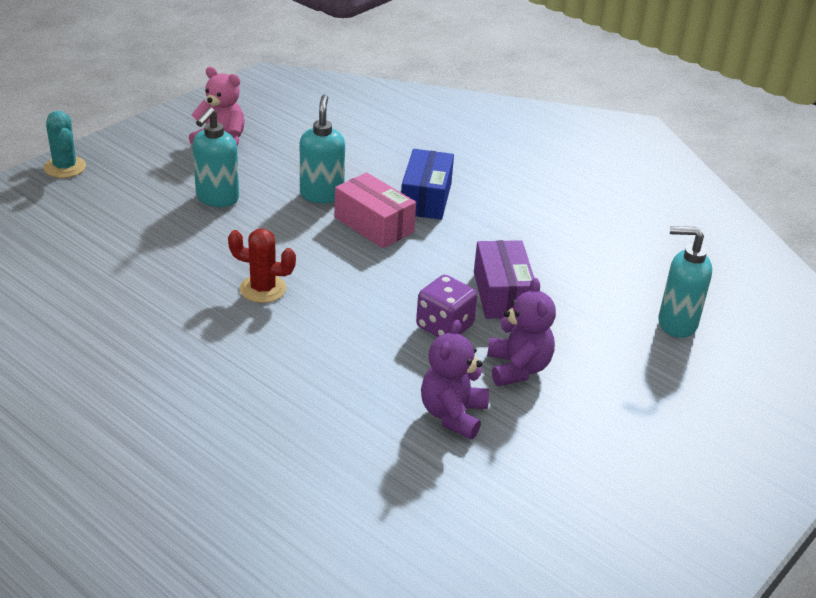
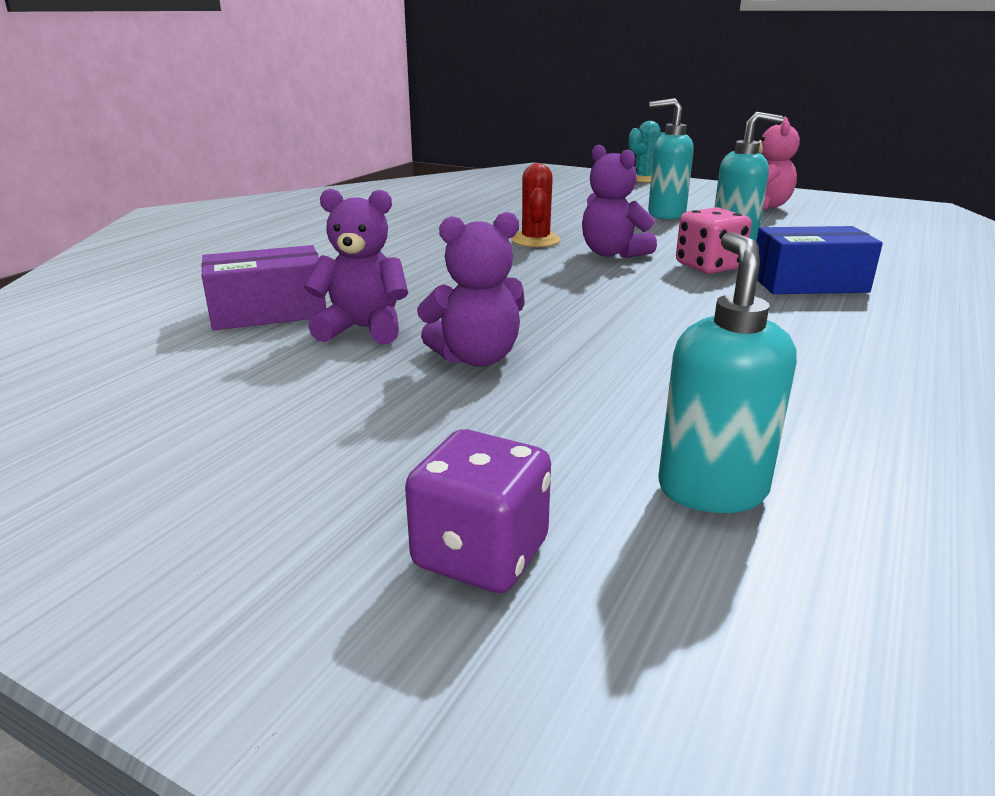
camera: 80 degrees right, 10 degrees down
(321, 258) = (612, 253): none -> purple teddy bear
(374, 225) = (709, 266): pink box -> pink dice
(444, 326) = (537, 313): purple dice -> purple dice (480, 554)
(502, 294) = (641, 338): purple box -> purple box (269, 312)

